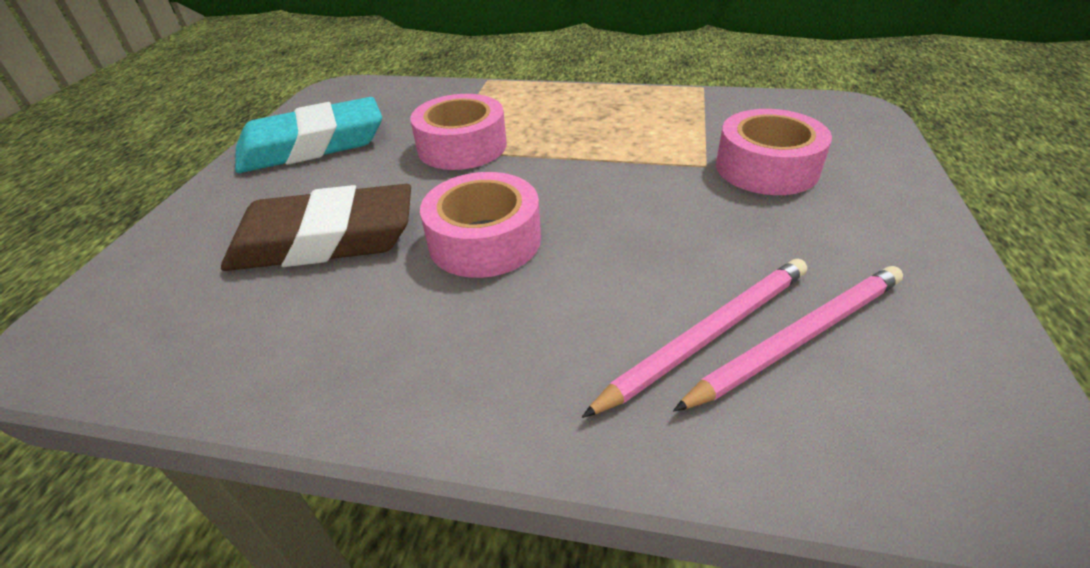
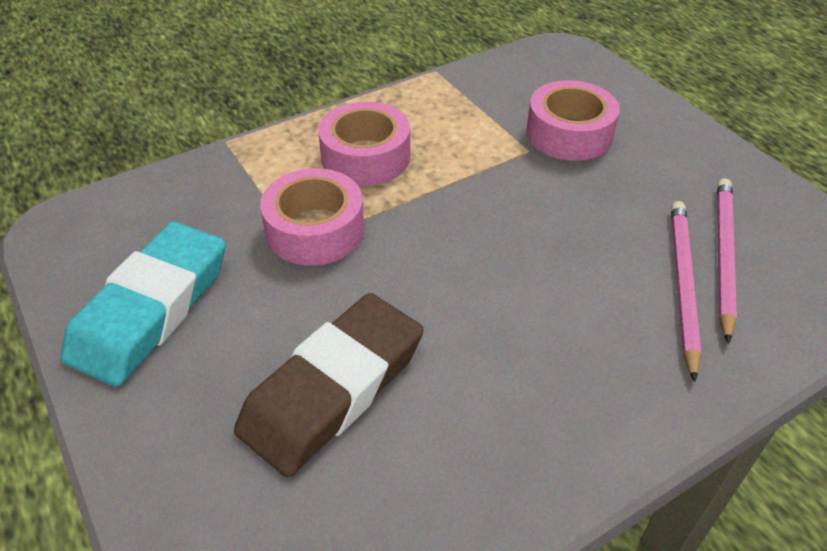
camera: 45 degrees left, 5 degrees up
(485, 240) = (464, 306): pink tape -> pink tape (365, 157)

